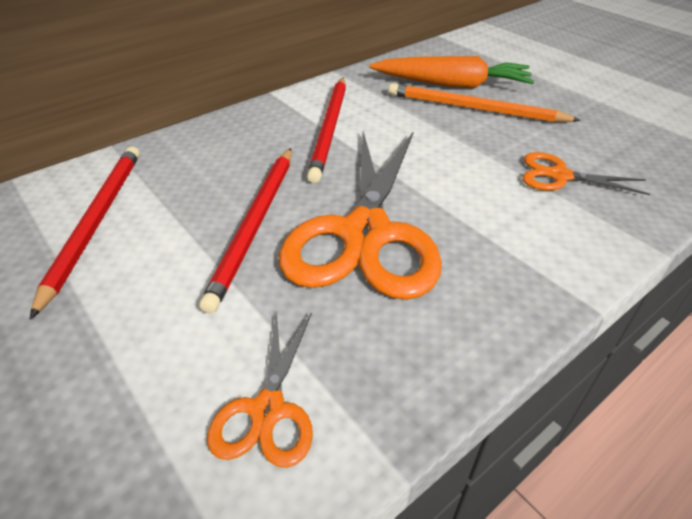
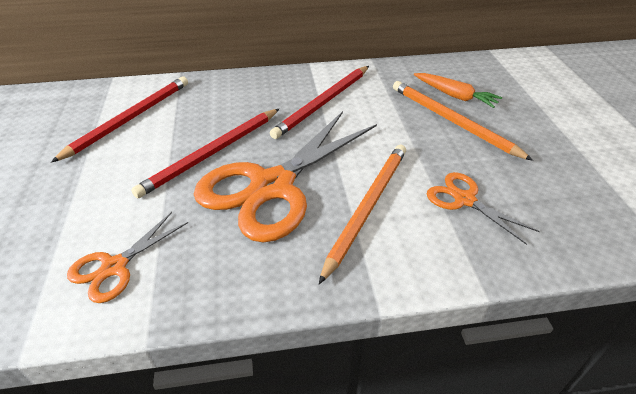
camera: 30 degrees right, 0 degrees up
(452, 84) = (455, 96): orange carrot -> orange carrot, size x0.64
(484, 217) = (367, 207): none -> orange pencil

